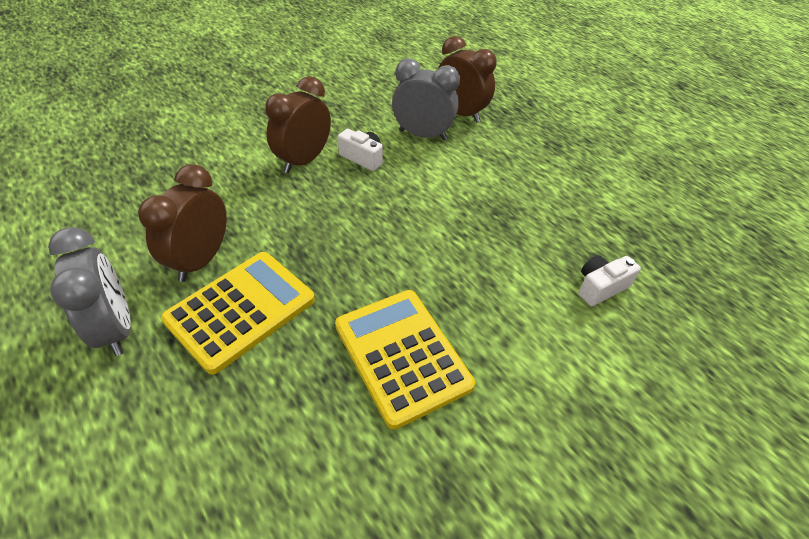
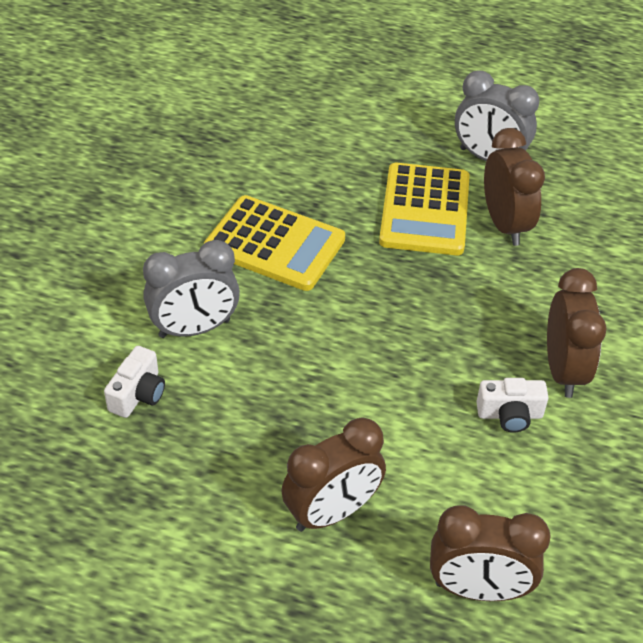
camera: 145 degrees right, 0 degrees up
(422, 135) = (484, 503): grey clock -> grey clock (194, 328)
(508, 167) = (332, 512): none -> brown clock

